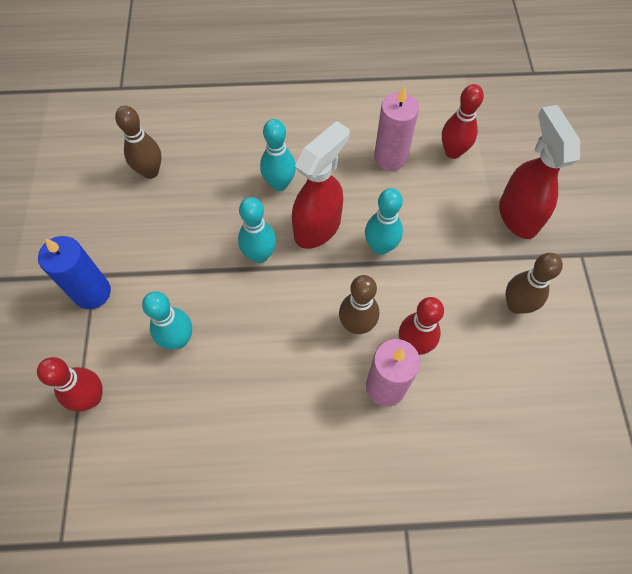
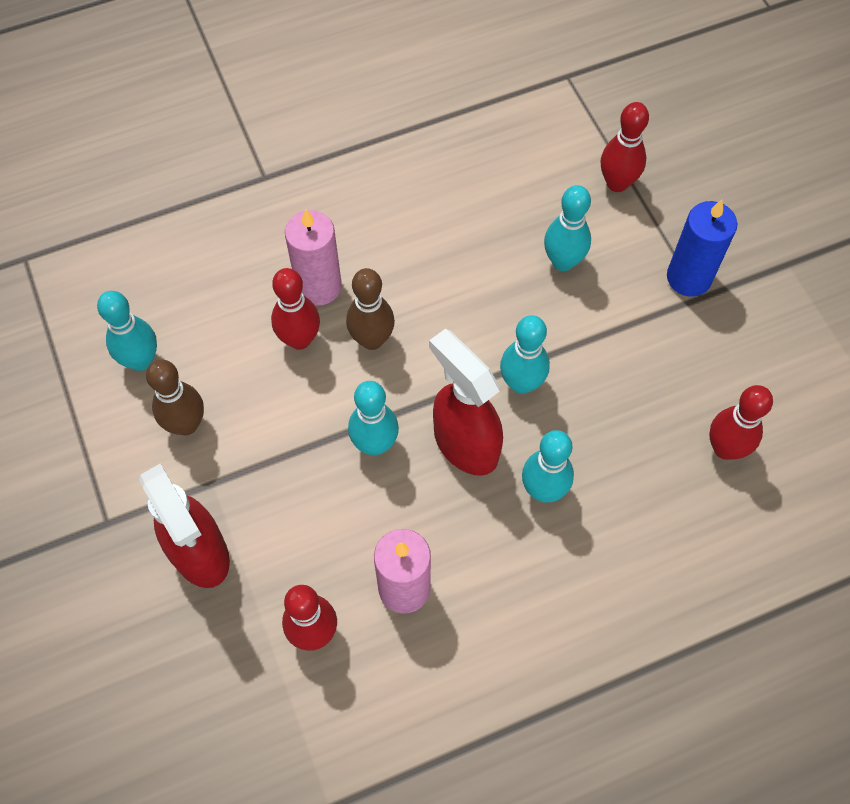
camera: 160 degrees right, 0 degrees up
(150, 172) = (725, 448): brown bowling pin -> red bowling pin
(318, 227) = (465, 444): red spray bottle -> red spray bottle turned 120 degrees clockwise
(547, 369) = (141, 360): none -> turquoise bowling pin

